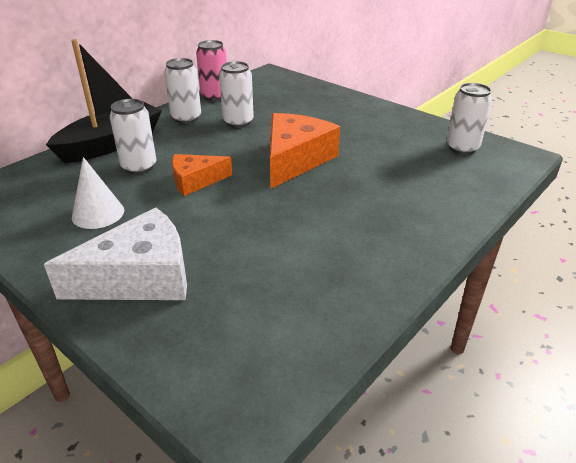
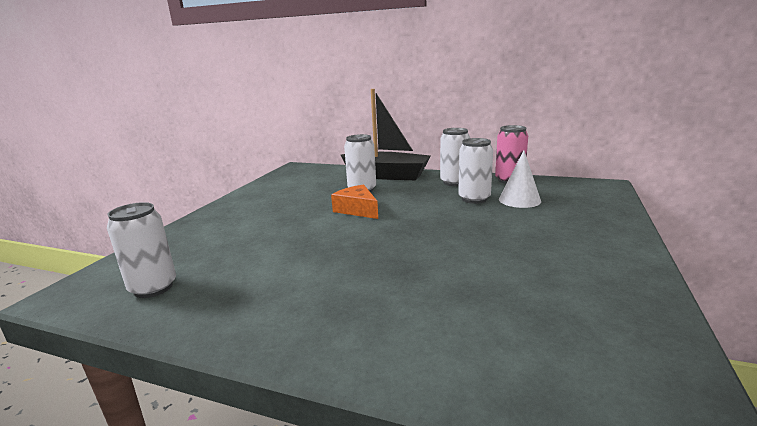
camera: 70 degrees right, 15 degrees down
(98, 213) = (294, 196): white cone -> white cone (519, 200)
(140, 277) = (225, 226): white cheese -> none
(295, 160) = (432, 236): orange cheese -> none
(462, 148) = (612, 344): white can -> white can (153, 288)

